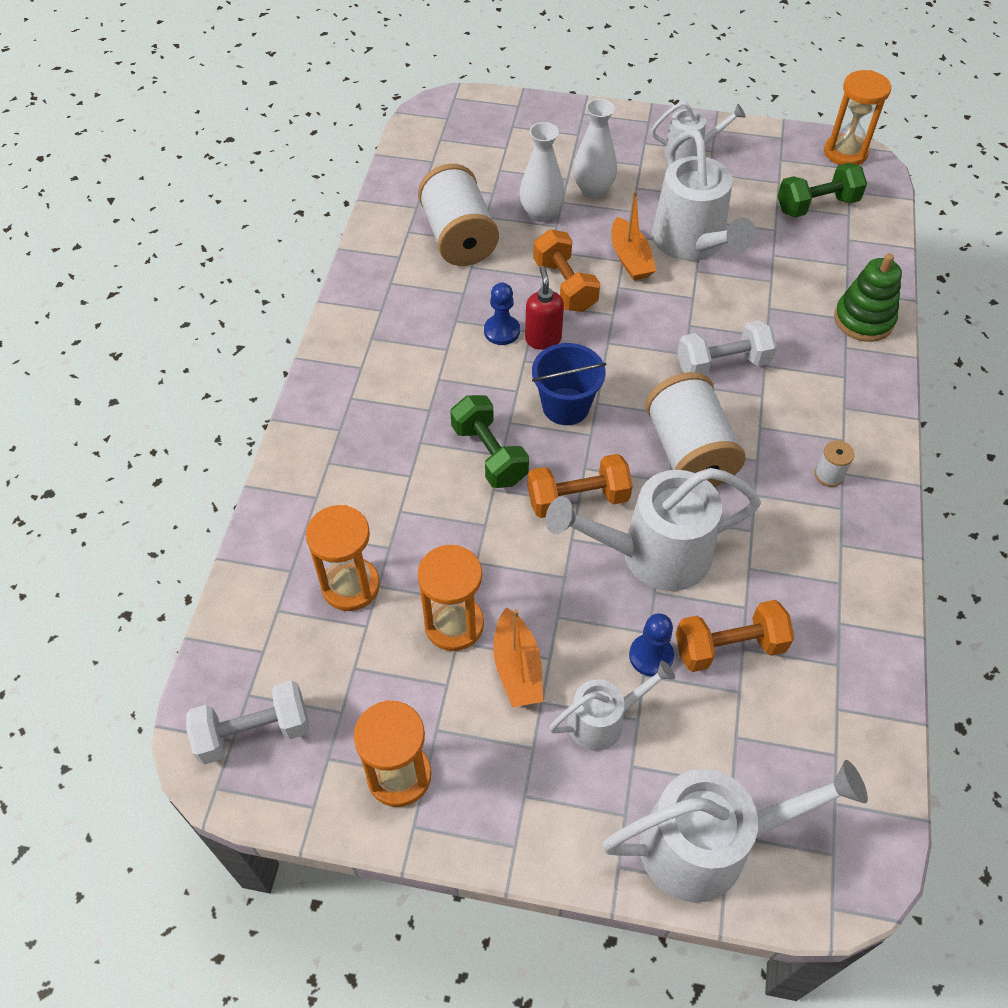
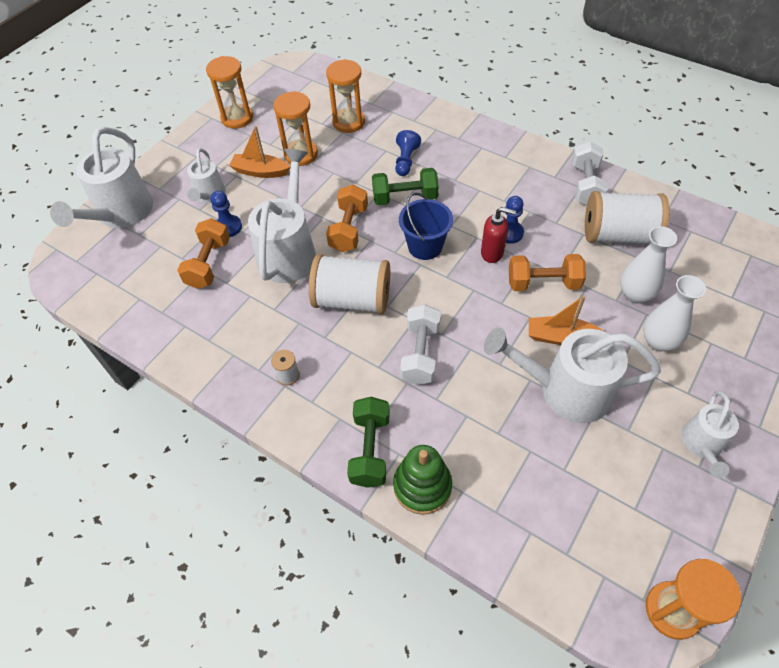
camera: 115 degrees right, 0 degrees up
(253, 732) = (292, 78): white dumbbell -> white dumbbell (585, 185)
(413, 477) = (406, 161): none -> blue pawn
(817, 205) = (589, 528): green dumbbell -> green dumbbell (370, 449)

